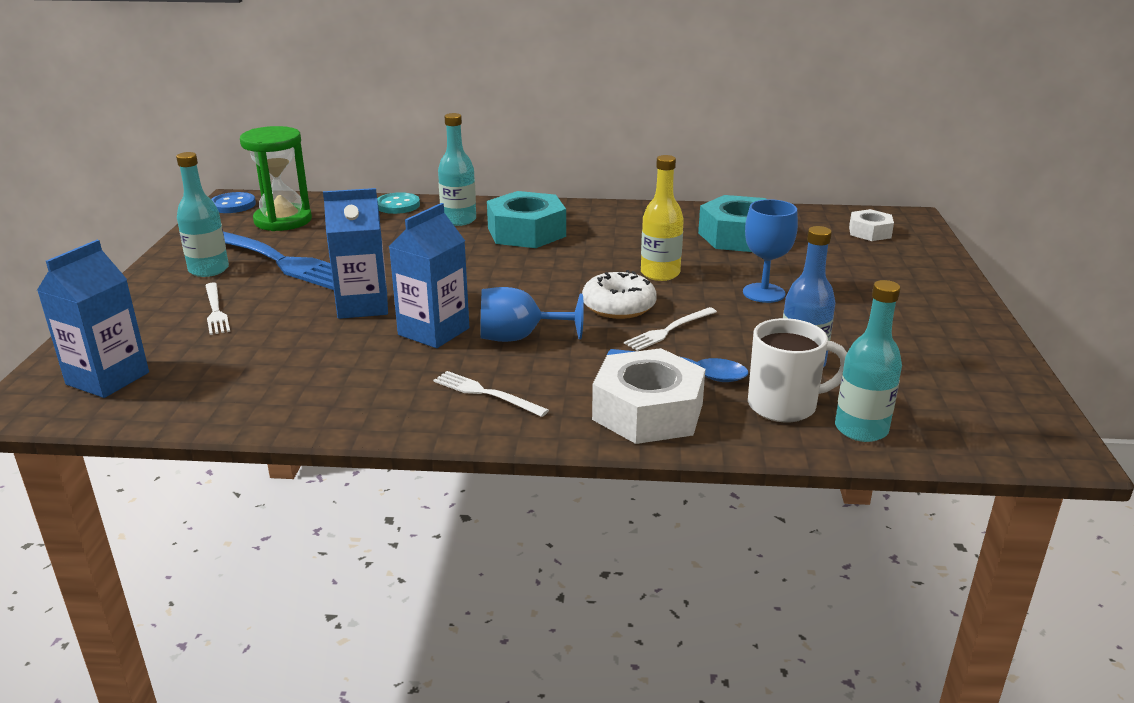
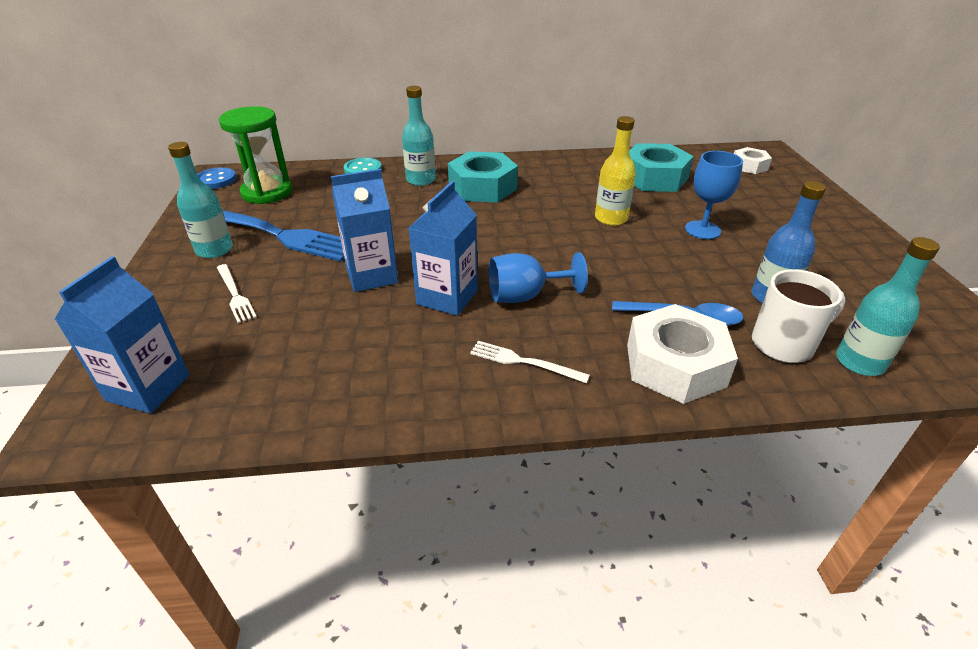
camera: 10 degrees left, 10 degrees up
(618, 306) = (593, 254): white donut -> none
(669, 330) = (647, 275): white fork -> none

